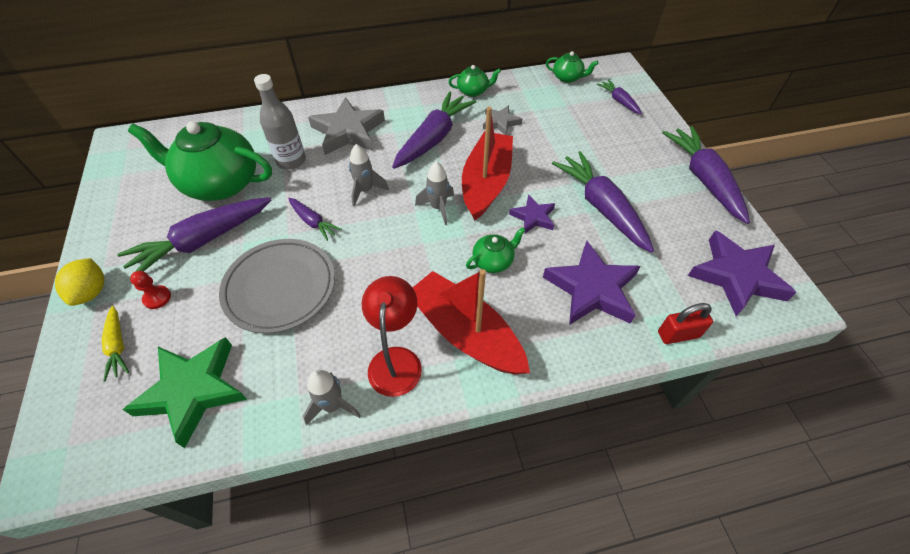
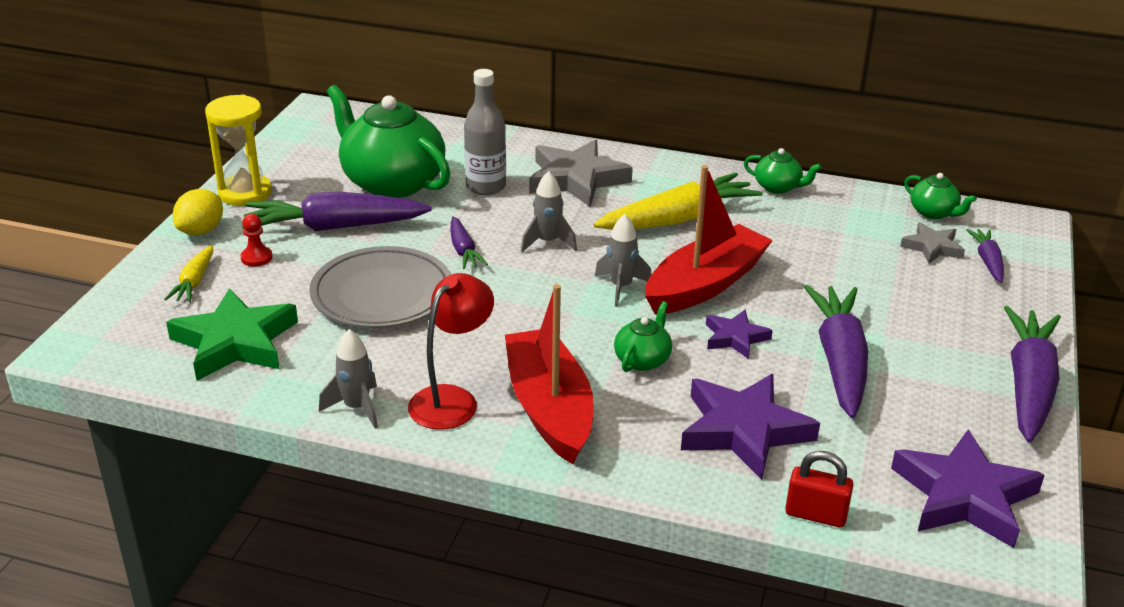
camera: 30 degrees right, 20 degrees down
(107, 239) = (245, 193): none -> yellow hourglass
(433, 138) = (678, 219): purple carrot -> yellow carrot
(493, 261) = (642, 360): green teapot -> green teapot turned 60 degrees counterclockwise
(500, 122) = (784, 231): grey star -> grey star (932, 247)

